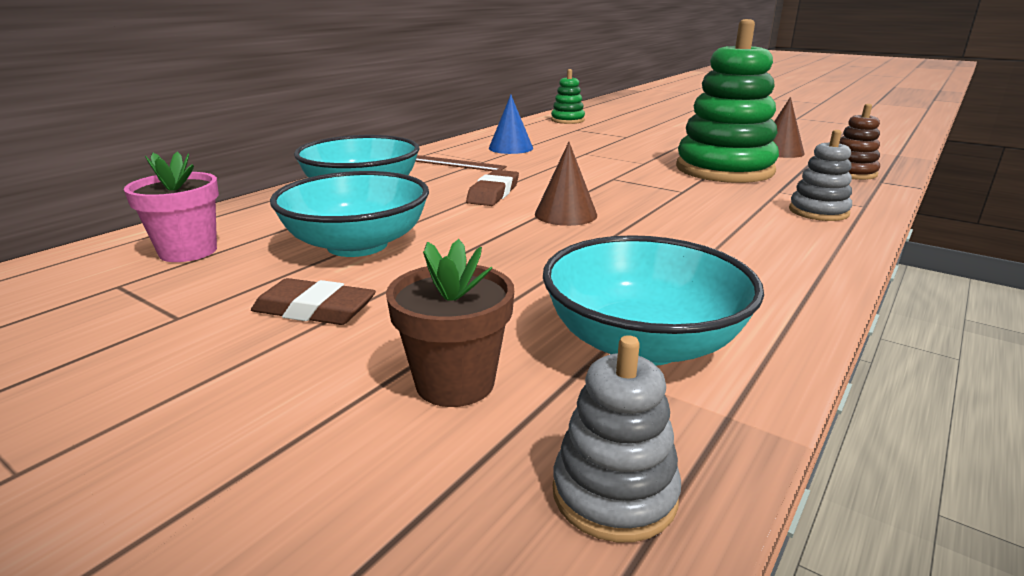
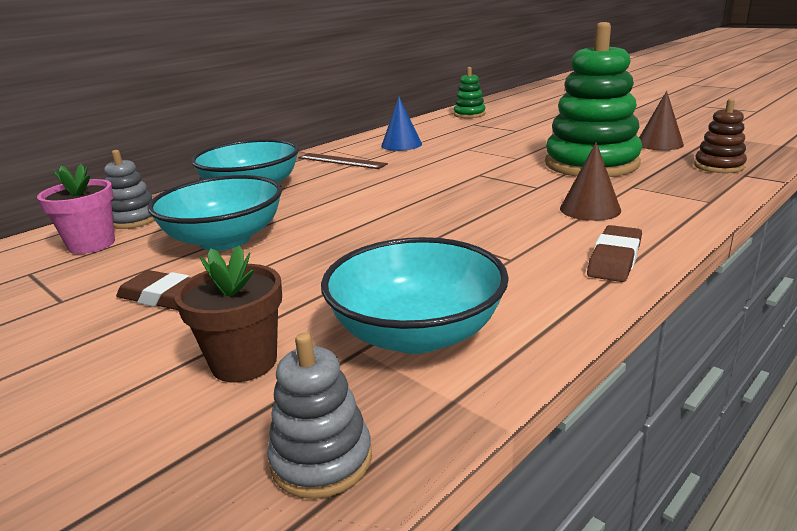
camera: 10 degrees right, 0 degrees up
(493, 193) = (362, 190): brown eraser -> brown eraser (614, 259)
(565, 214) = (416, 211): brown cone -> brown cone (590, 209)
(818, 212) = (658, 208): grey stacking toy -> grey stacking toy (134, 220)

